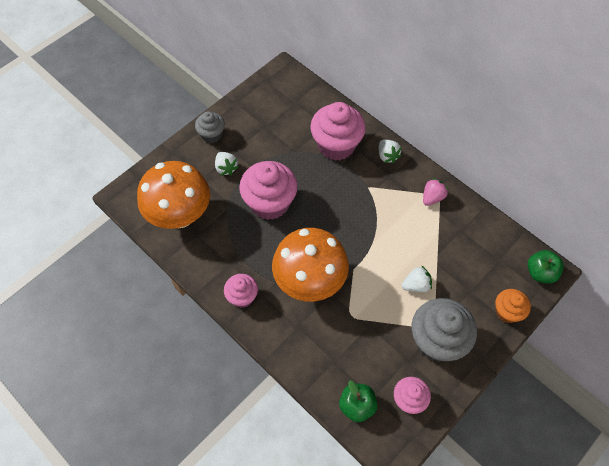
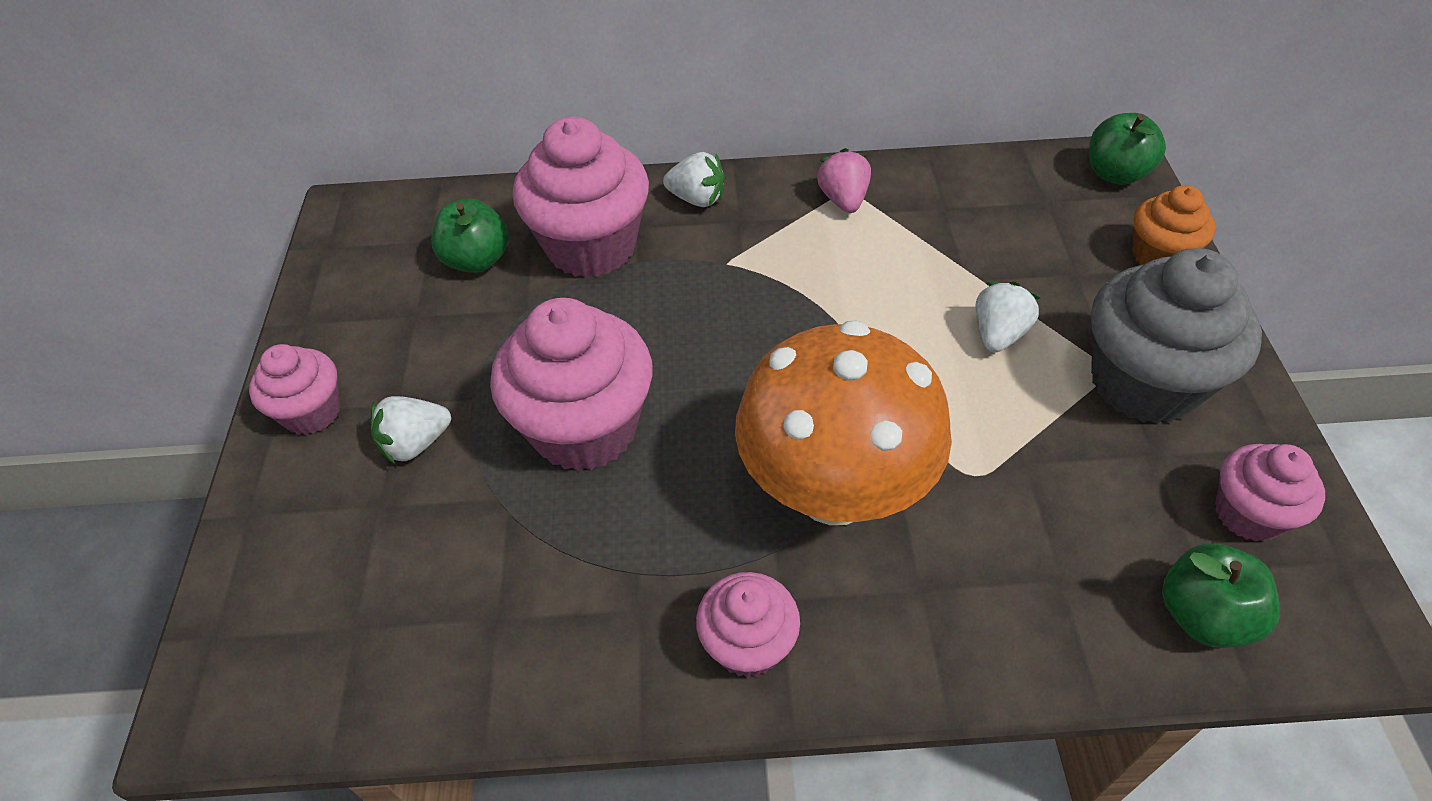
camera: 45 degrees left, 10 degrees down
(180, 215) = (412, 618): orange mushroom -> none
(212, 135) = (312, 412): grey cupcake -> pink cupcake
(226, 168) = (416, 443): white strawberry -> white strawberry turned 135 degrees clockwise
(300, 121) = (477, 260): none -> green apple

